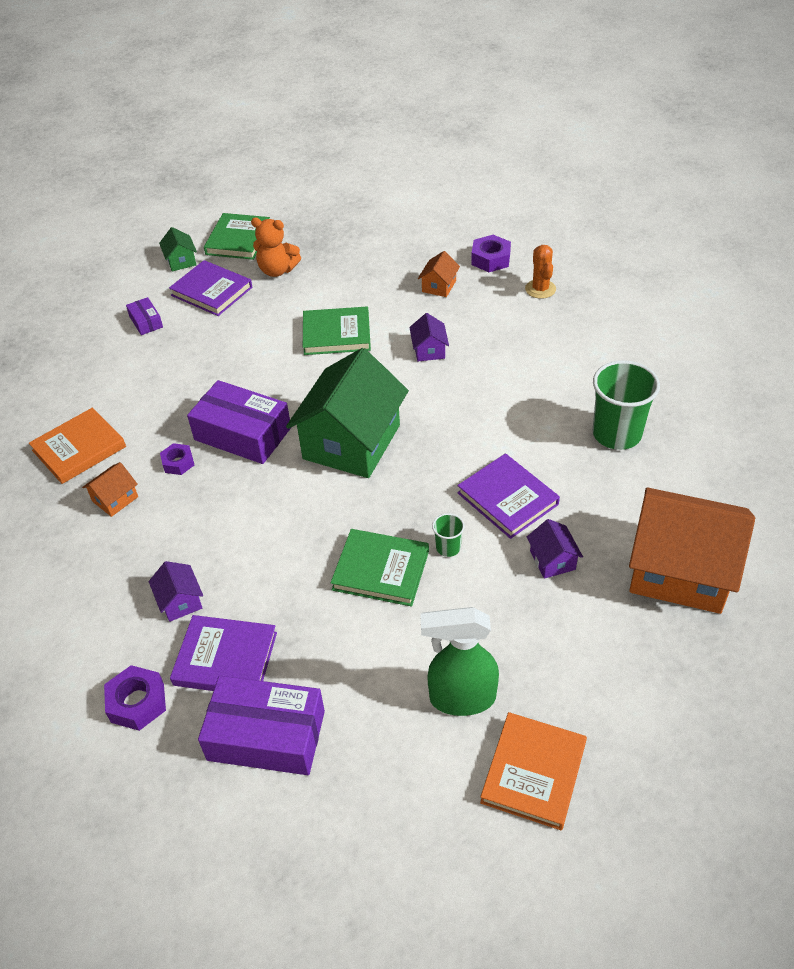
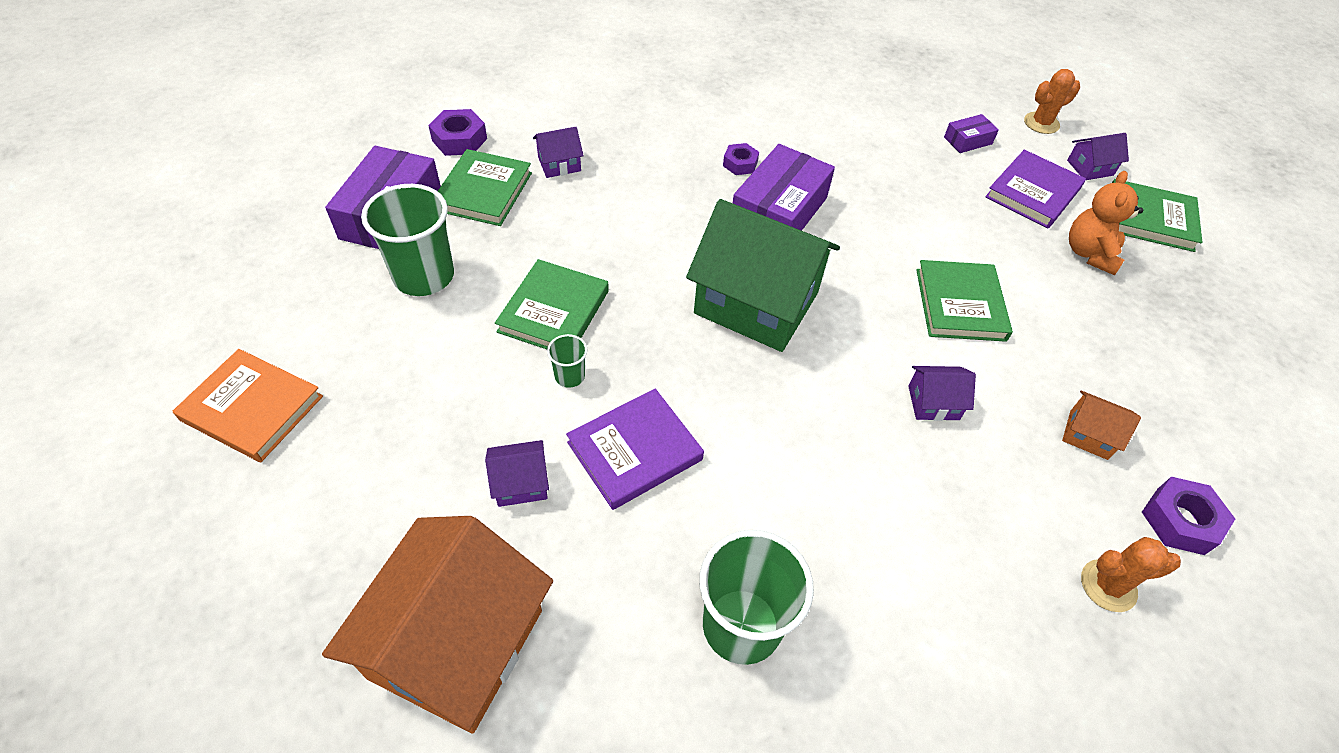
camera: 90 degrees right, 5 degrees up
(79, 449) = (768, 100): orange book -> none
(115, 499) = (697, 123): orange house -> none
(123, 280) = (1041, 123): none -> orange cactus
(181, 261) = (1090, 168): green house -> purple house
(225, 659) = (483, 191): purple book -> green book
(352, 680) = (424, 276): none -> green cup
(461, 698) = (366, 360): green spray bottle -> none

